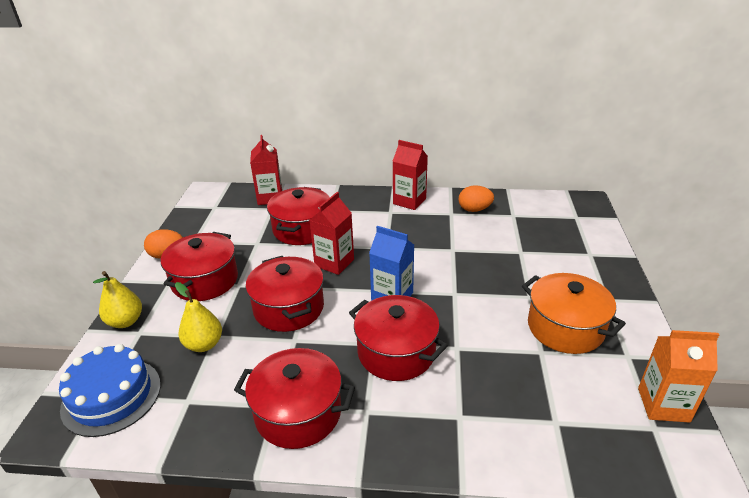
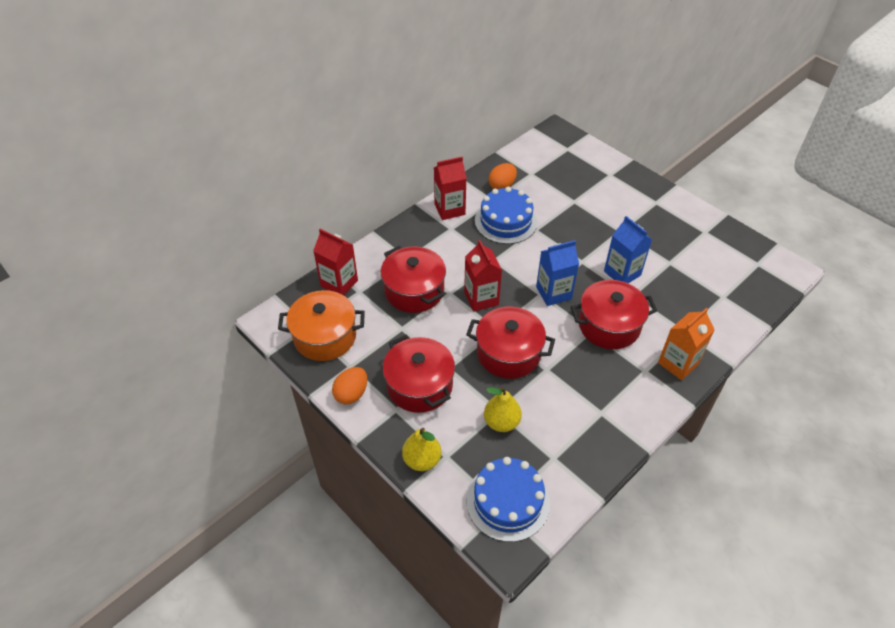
camera: 50 degrees left, 15 degrees up
(298, 413) = (617, 404): red pot -> none
(438, 231) = (506, 221): none -> blue cake
(476, 326) = (622, 273): none -> blue carton
(565, 328) = (661, 237): orange pot -> orange pot (325, 336)
(663, 405) = (747, 248): orange carton -> orange carton (678, 363)

